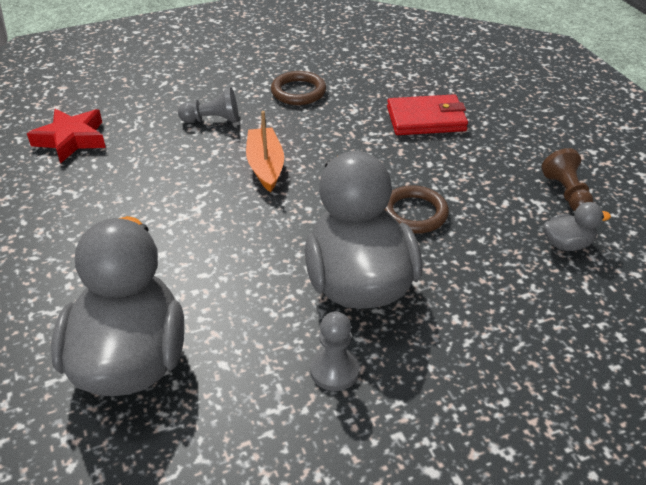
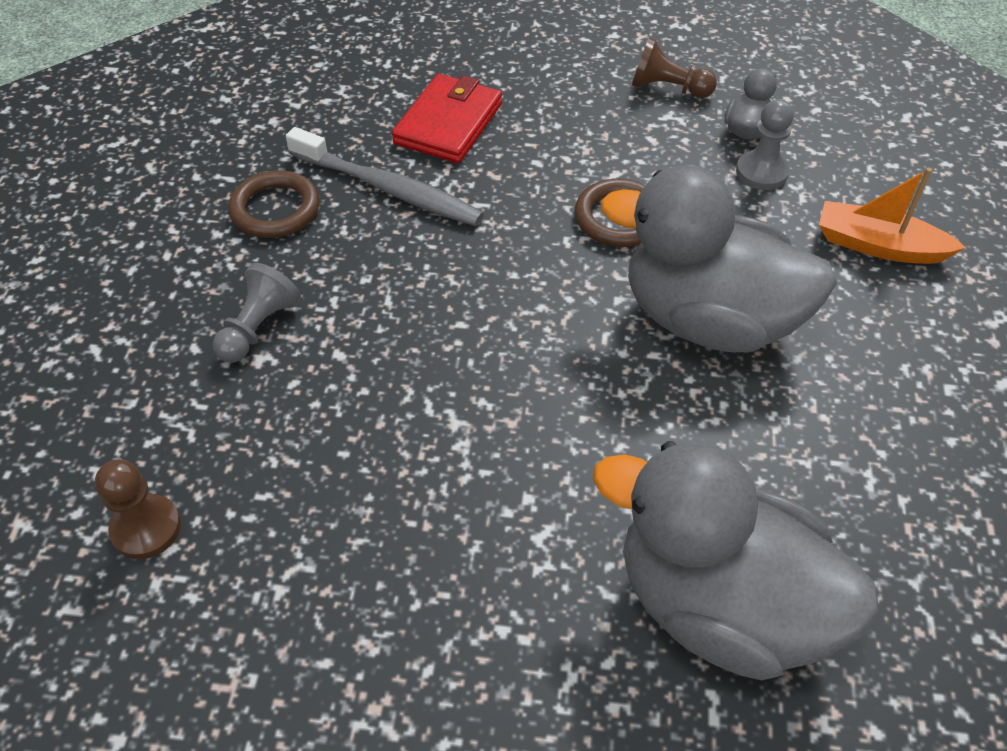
camera: 60 degrees left, 10 degrees up
(71, 140) = (146, 528): red star -> brown pawn
(265, 166) = (420, 313): orange boat -> orange boat (878, 246)
(334, 370) = (836, 401): grey pawn -> grey pawn (761, 172)
(350, 120) = (388, 189): none -> grey toothbrush

